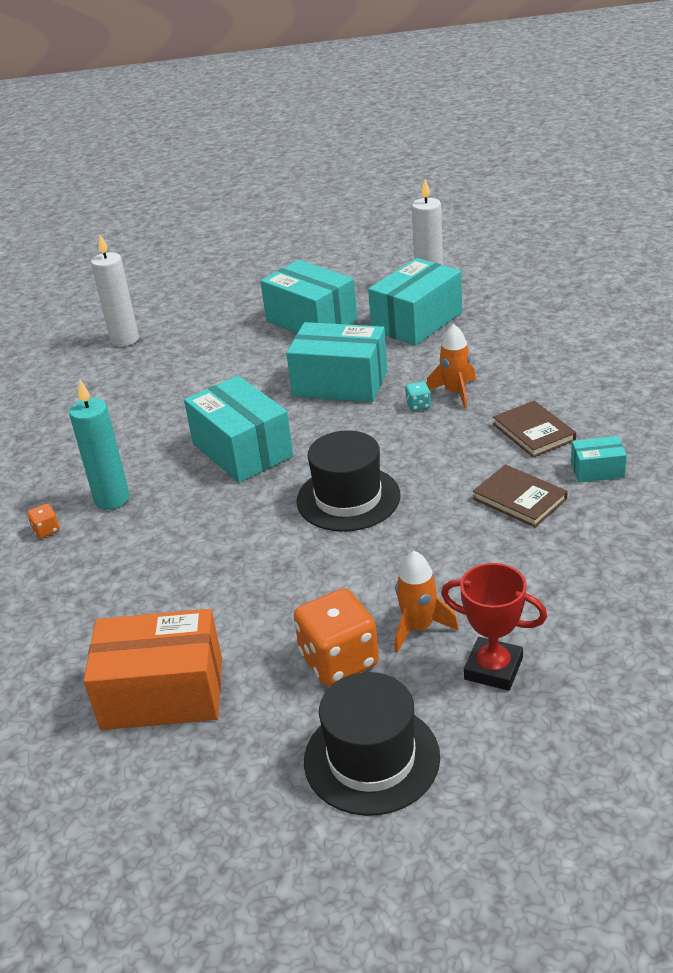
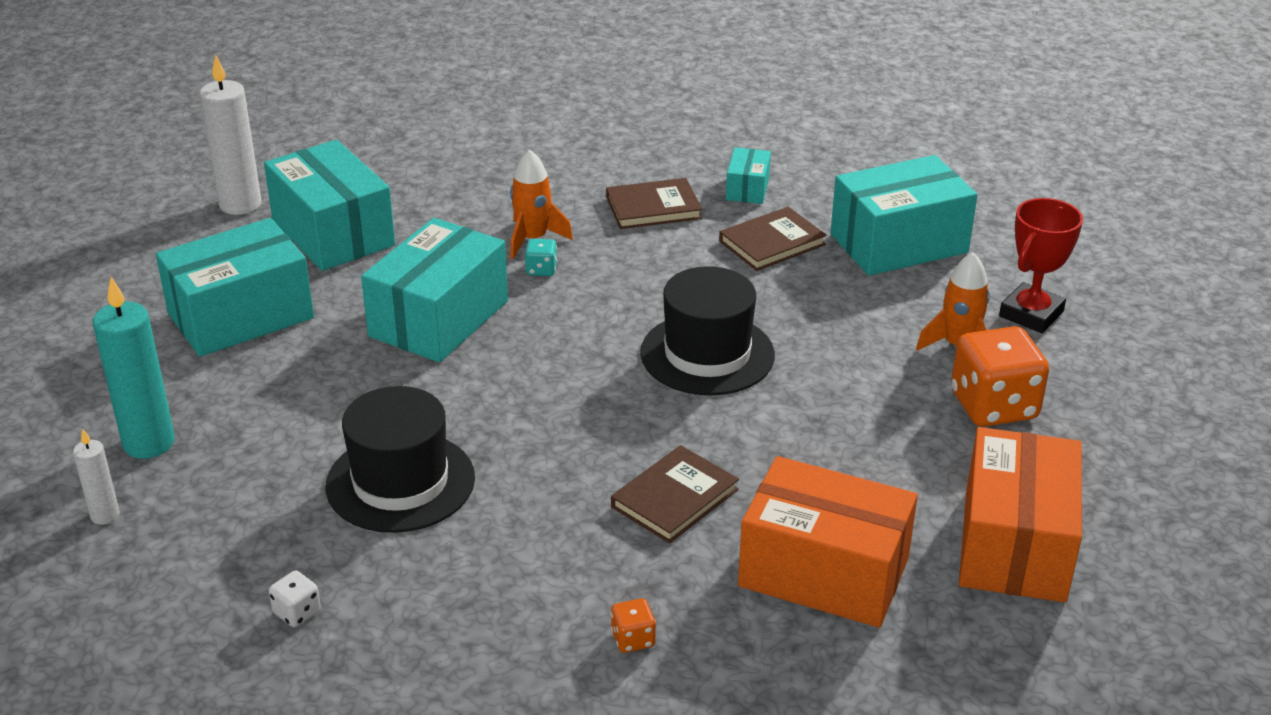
camera: 80 degrees left, 0 degrees up
(58, 414) = (297, 612): none -> white dice
(112, 499) = (591, 562): turquoise candle -> turquoise candle (149, 443)
(116, 598) = (823, 572): none -> orange box
(124, 340) = (105, 515): white candle -> white candle, size x0.53
(180, 518) = (674, 498): none -> brown book
(242, 450) = (545, 424): turquoise box -> turquoise box (898, 243)
(371, 758) = (1138, 408): black hat -> black hat (400, 482)

